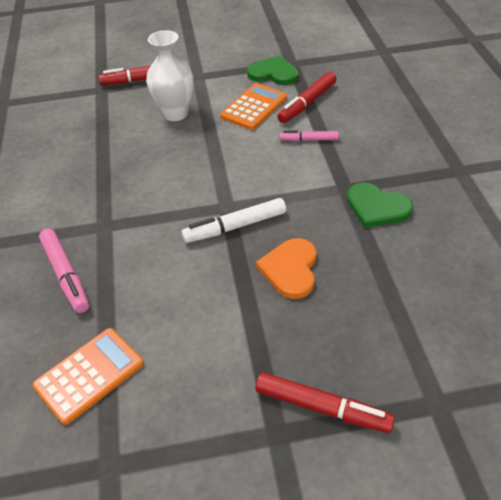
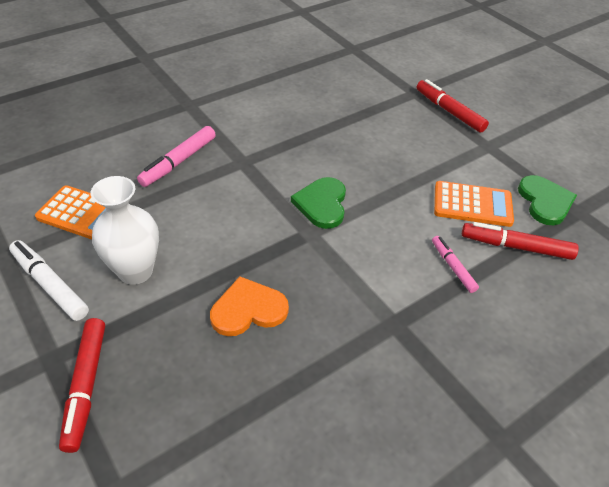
camera: 60 degrees right, 0 degrees up
(175, 113) = (417, 151): white vase -> white vase (135, 271)
(235, 227) = (285, 248): white marker -> white marker (50, 285)
(377, 207) = (379, 363): green heart -> green heart (322, 204)

